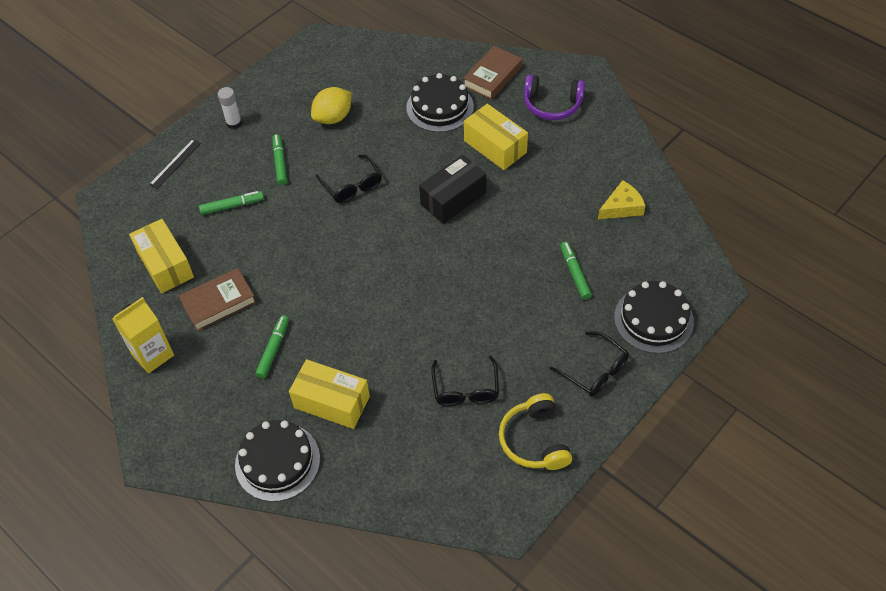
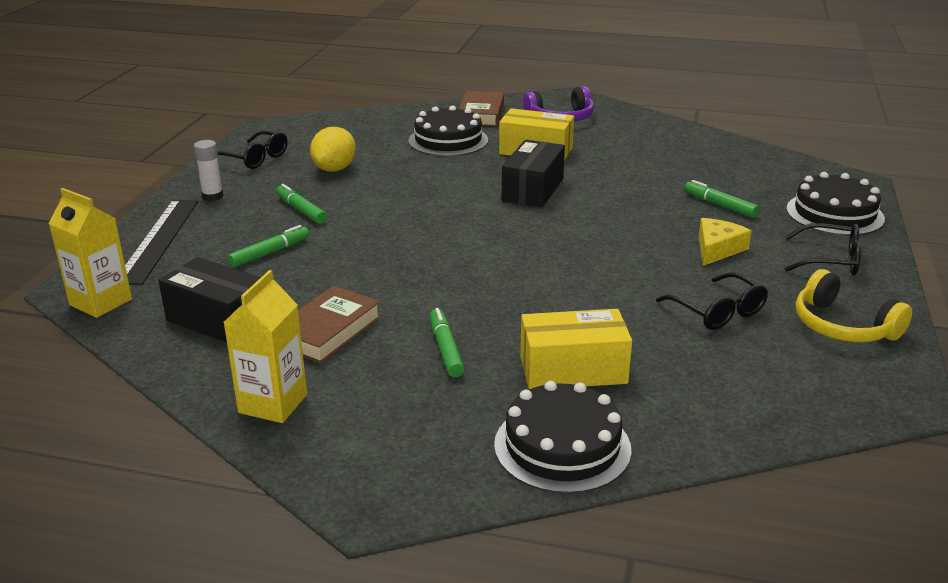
camera: 30 degrees left, 25 degrees down
(112, 219) = (101, 302): none -> yellow carton
(165, 265) = (218, 320): yellow box -> black box
(175, 163) = (158, 240): black ruler -> black ruler, size x1.82
(352, 185) = (408, 206): black glasses -> black glasses (255, 159)
(622, 207) = (707, 158): yellow cheese -> yellow cheese (717, 249)

